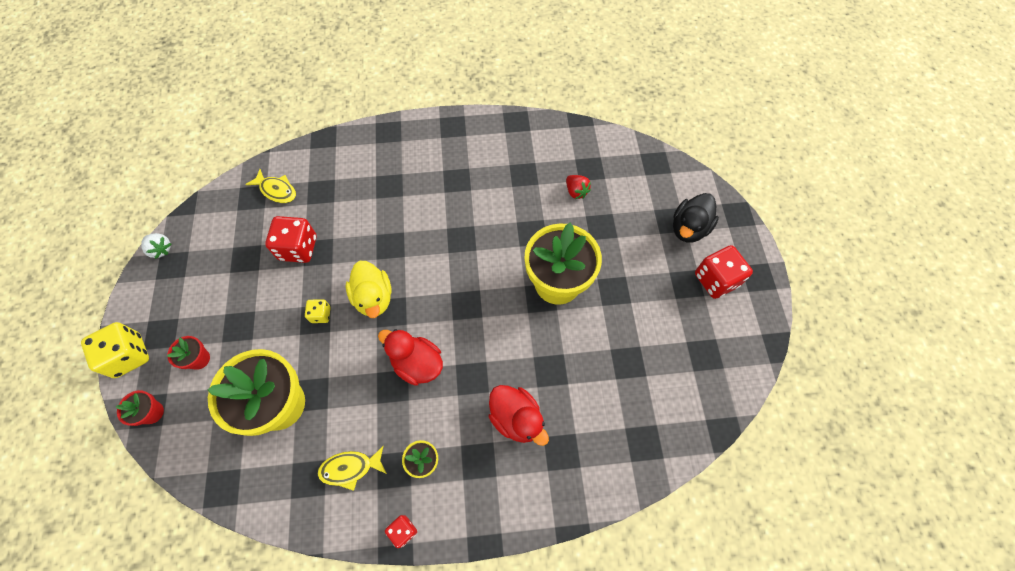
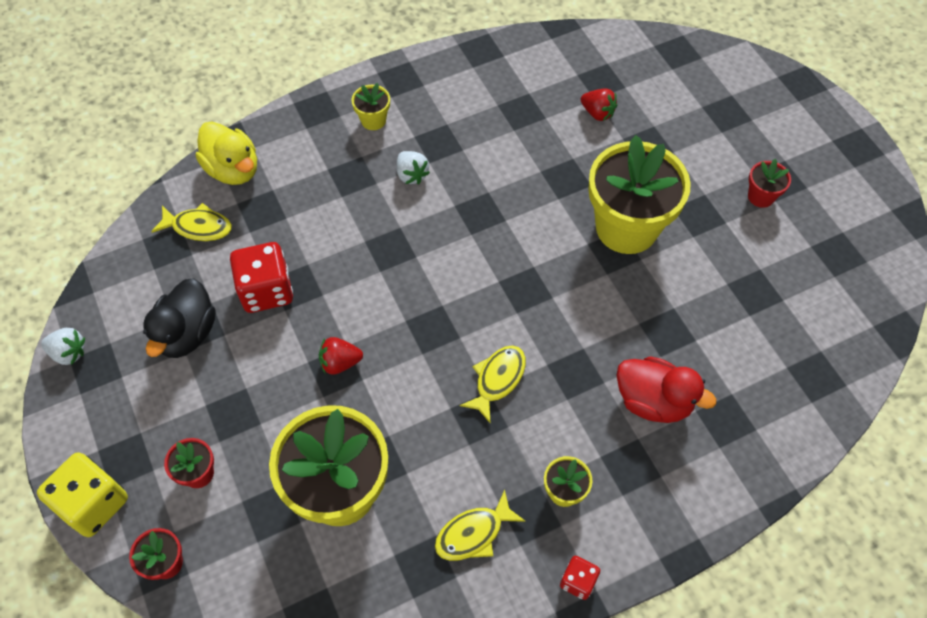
camera: 20 degrees left, 5 degrees down
(321, 314) = (340, 363): yellow dice -> red strawberry
(373, 298) = (401, 319): yellow duck -> yellow duck (233, 169)
(417, 364) = (497, 380): red duck -> yellow fish
(421, 150) = (373, 120): none -> yellow flower pot
(428, 197) = (411, 175): none -> white strawberry
(666, 291) = (761, 196): none -> red flower pot
(689, 228) = (753, 116): black duck -> black duck (187, 333)
(716, 280) = (812, 165): red dice -> none

